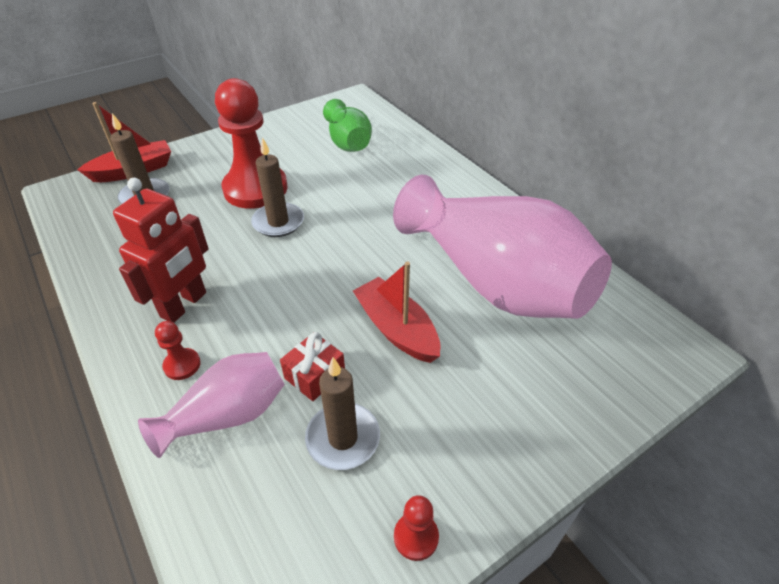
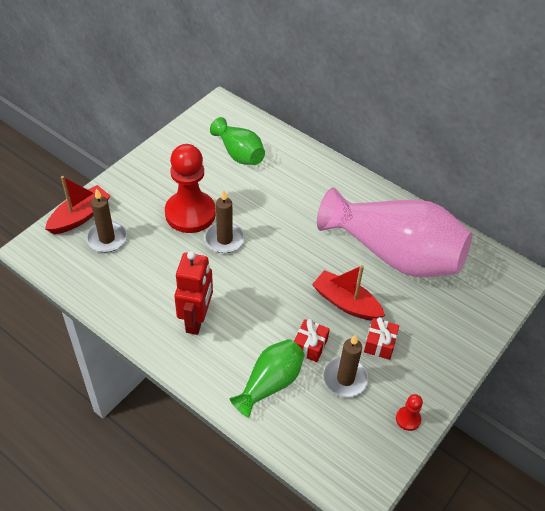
camera: 20 degrees left, 5 degrees up
(182, 365) = (222, 360): red pawn -> none
(227, 415) = (270, 383): pink vase -> green vase
(421, 398) = (380, 344): none -> red gift

